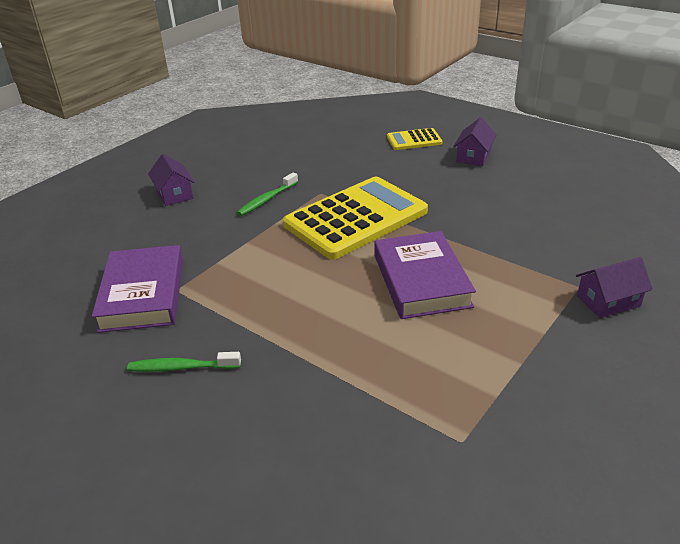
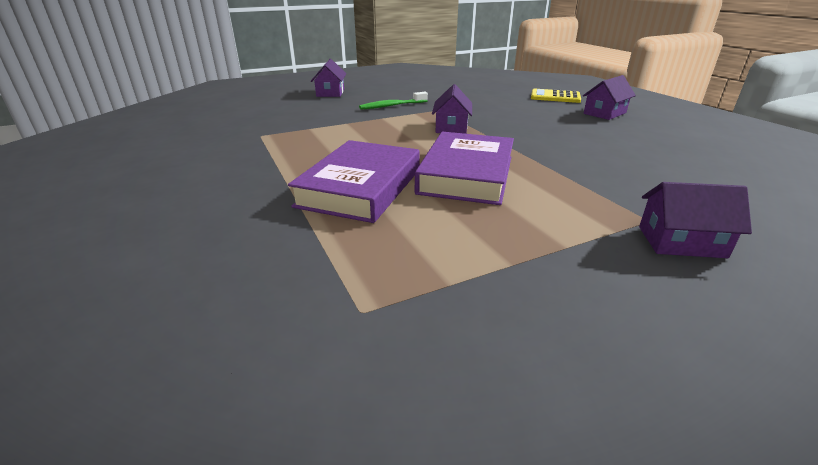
camera: 25 degrees right, 5 degrees down
(143, 294) = (235, 132): purple book -> purple book (361, 187)
(181, 367) = (197, 176): green toothbrush -> none
(356, 218) = (451, 127): yellow calculator -> purple house

